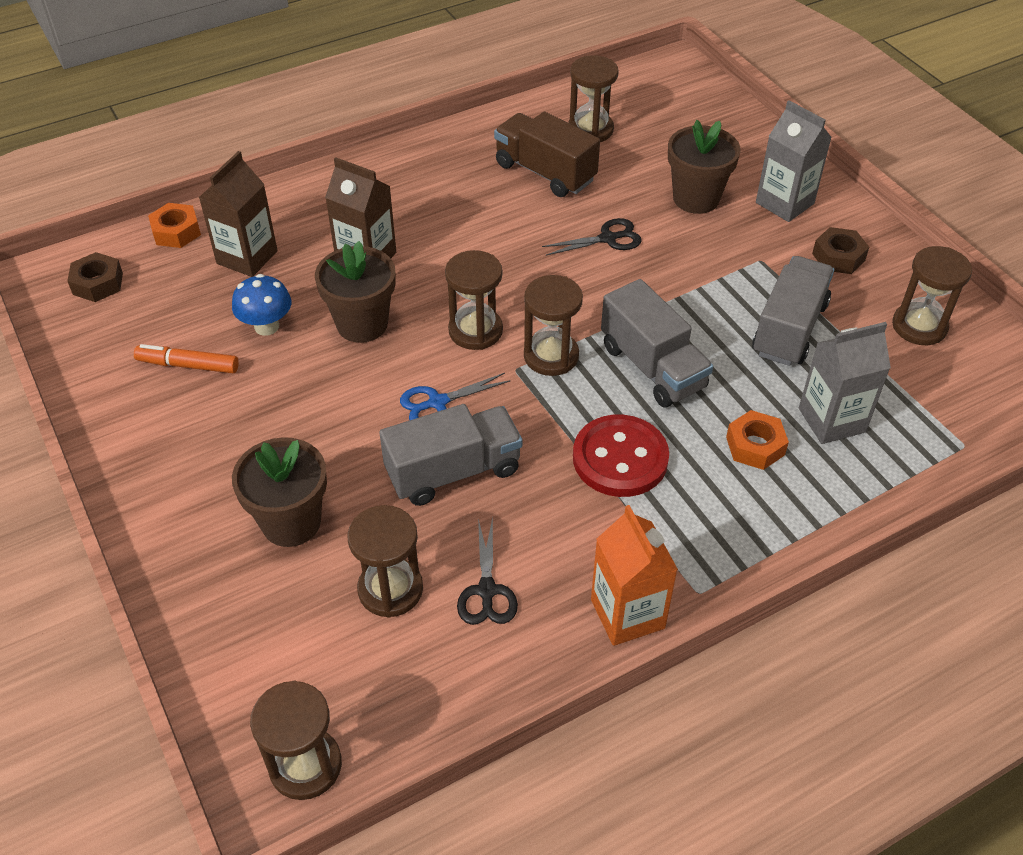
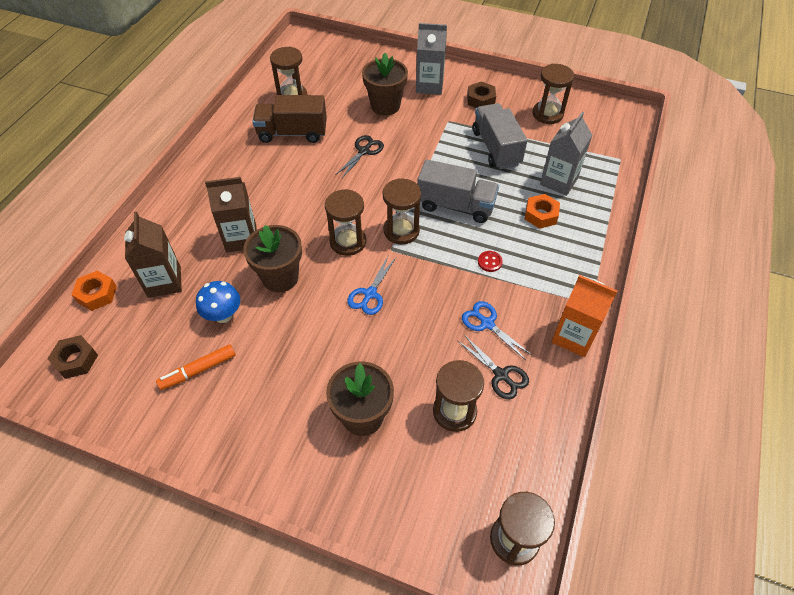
camera: 40 degrees left, 5 degrees up
(453, 471) = (418, 325): grey truck -> none
(535, 524) = (487, 323): none -> blue scissors
(620, 458) = (489, 262): red button -> red button, size x0.41

